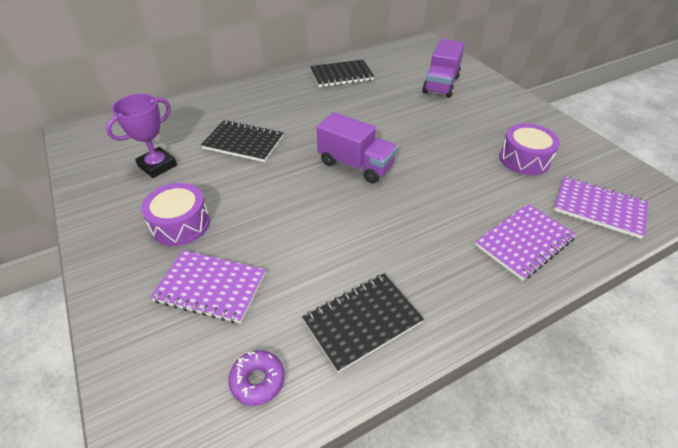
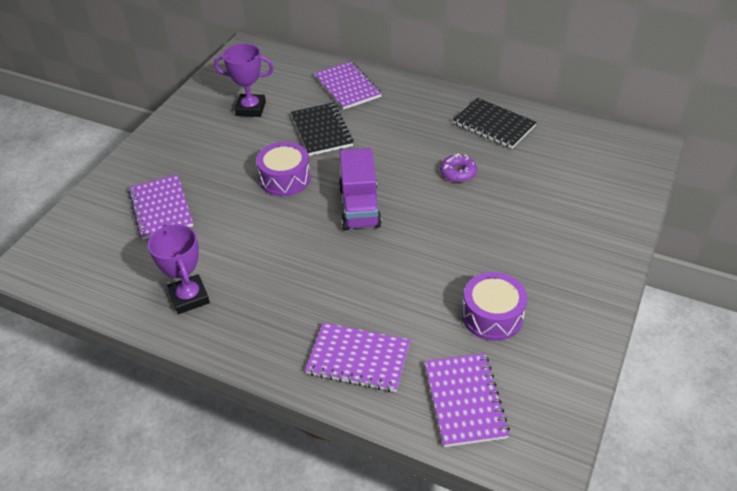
camera: 55 degrees right, 0 degrees up
(180, 224) = (203, 159): purple drum -> purple drum (285, 179)
(212, 108) = (347, 87): none -> purple notebook
(257, 380) = (108, 273): purple donut -> purple donut (458, 173)
(362, 321) = (189, 297): black notebook -> purple trophy
(441, 84) = (566, 198): purple truck -> none

